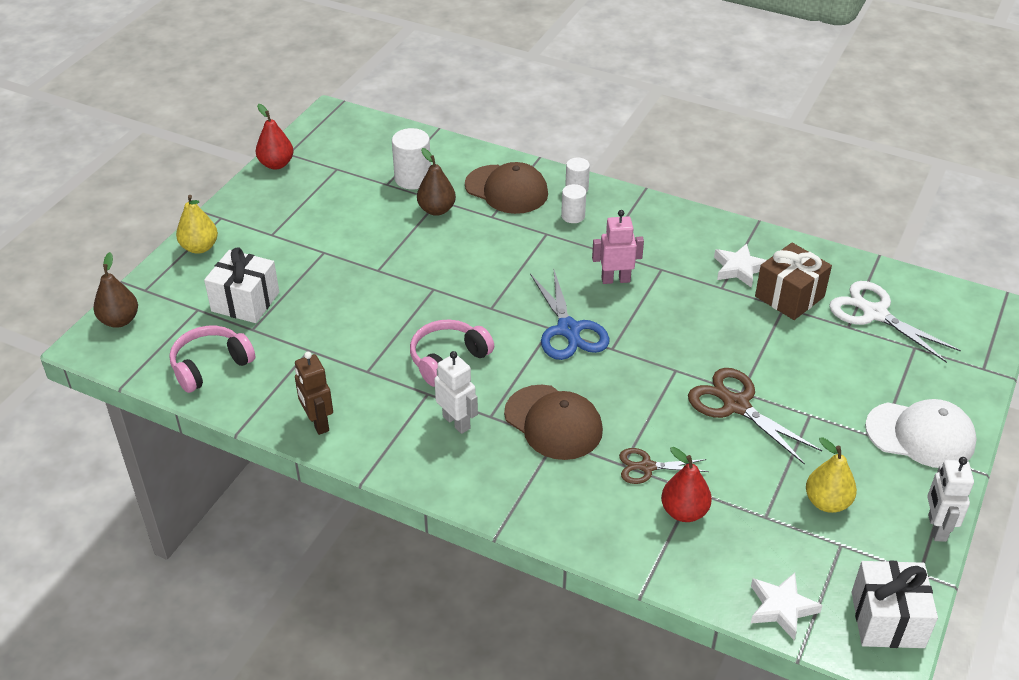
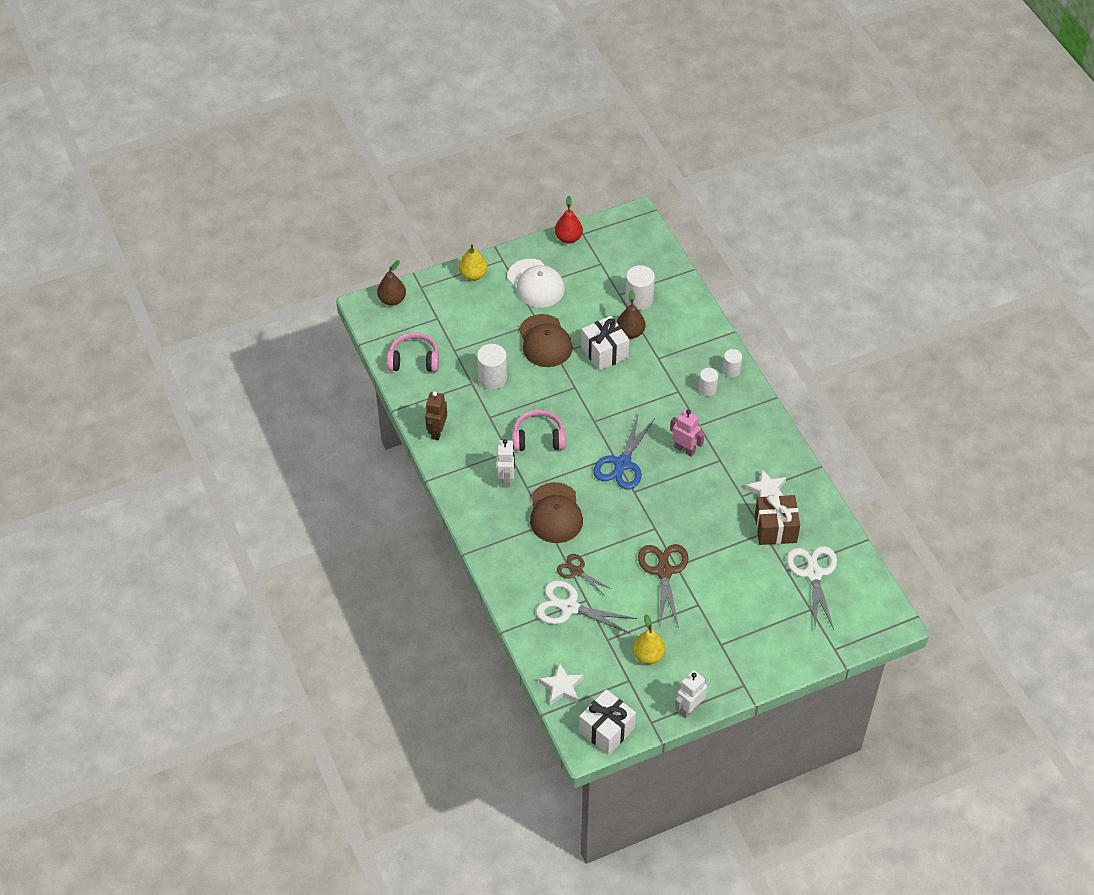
camera: 40 degrees right, 10 degrees up
(245, 302) = (466, 329): white gift -> white gift (604, 352)
(328, 331) = (492, 378): none -> white cylinder
(506, 189) = (687, 344): brown cap -> brown cap (545, 341)
(684, 512) = (569, 607): red pear -> white scissors
(920, 435) = (745, 658): white cap -> white cap (535, 283)

